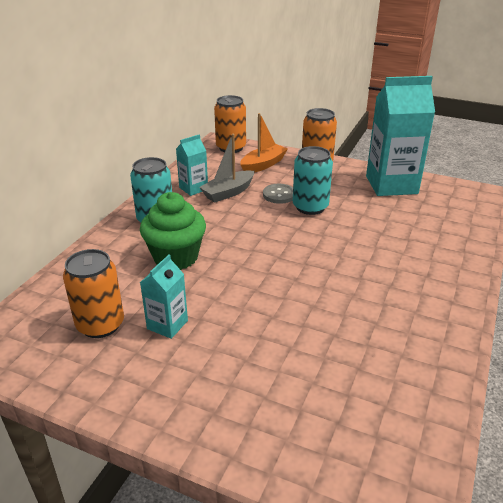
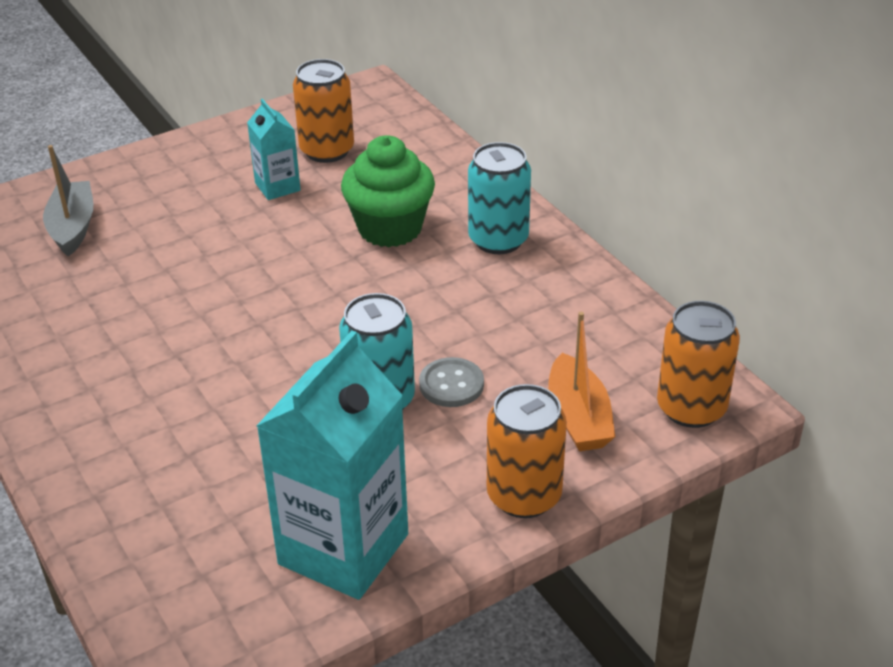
camera: 125 degrees right, 5 degrees up
(193, 188) = (560, 303): turquoise carton -> none
(228, 192) = (512, 333): grey boat -> grey boat (73, 227)

